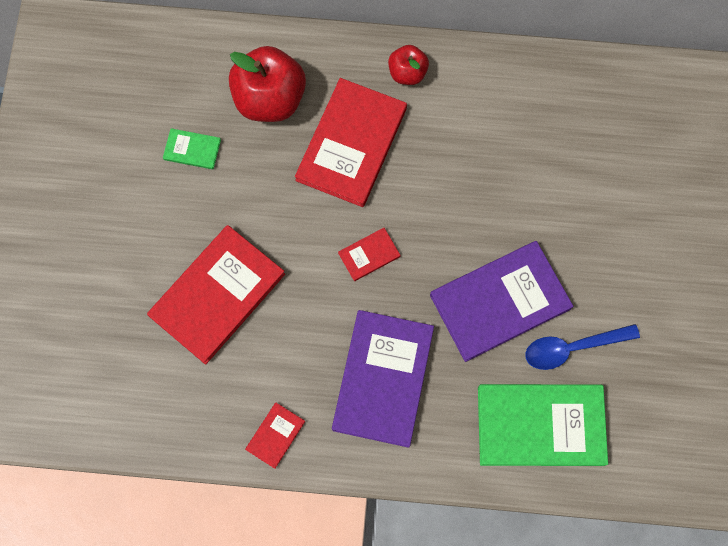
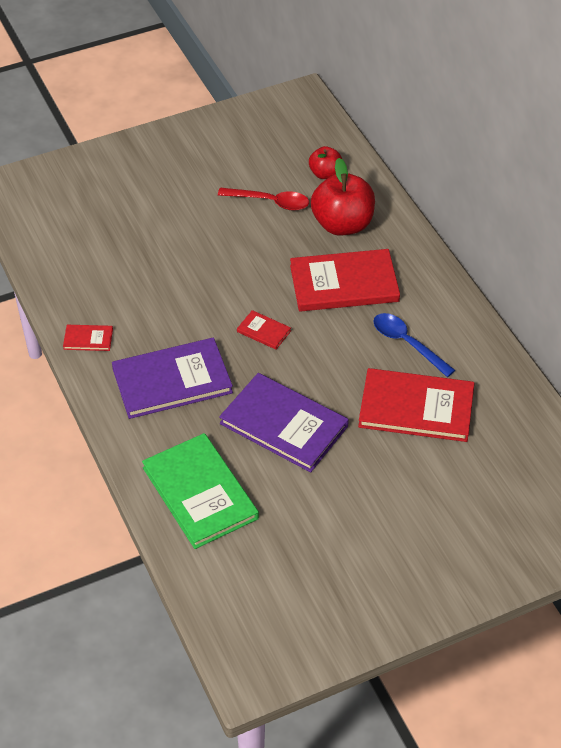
camera: 60 degrees right, 25 degrees down
(192, 150) = (270, 202): green book -> red spoon
(217, 295) = (171, 263): red book -> red book (416, 408)
(407, 73) = (428, 290): red apple -> red apple (325, 174)
(572, 348) = (279, 487): blue spoon -> blue spoon (407, 343)

